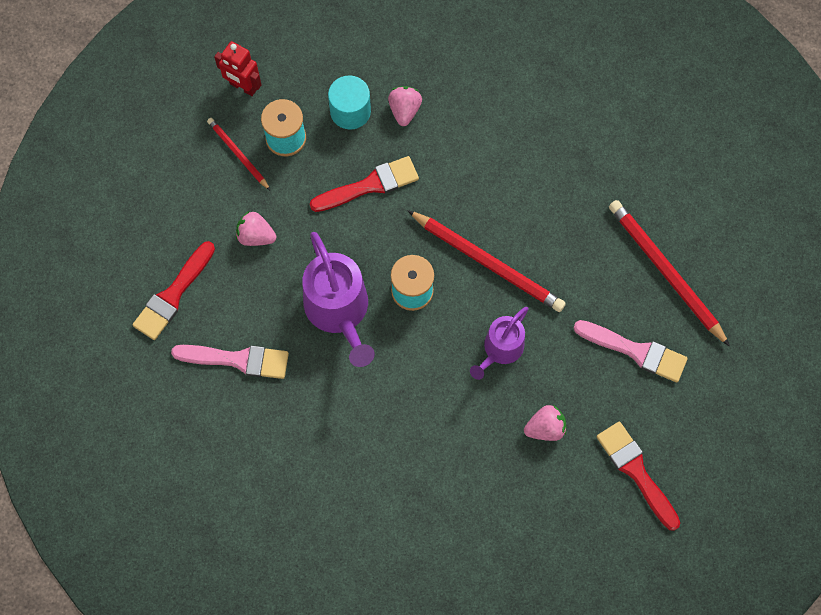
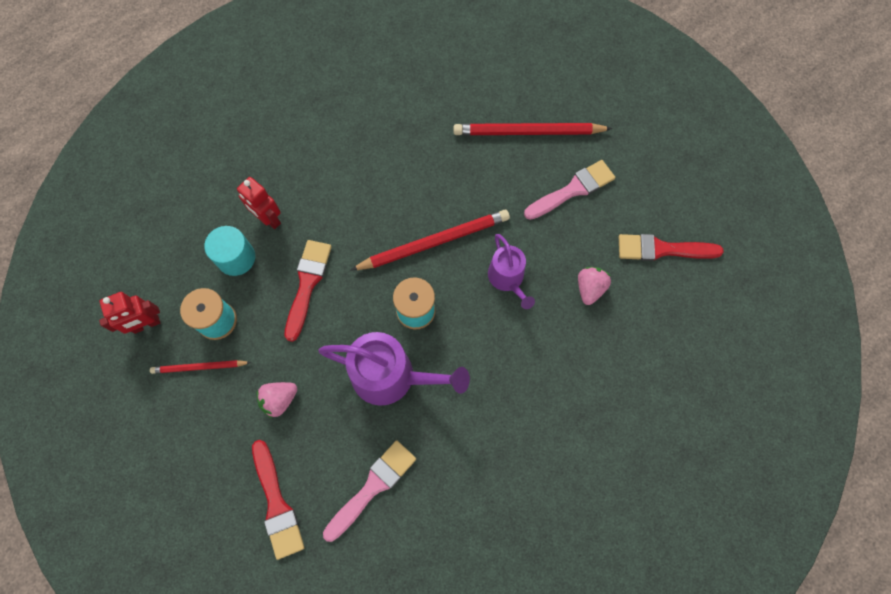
camera: 55 degrees left, 0 degrees up
(404, 110) = (268, 219): pink strawberry -> red robot

